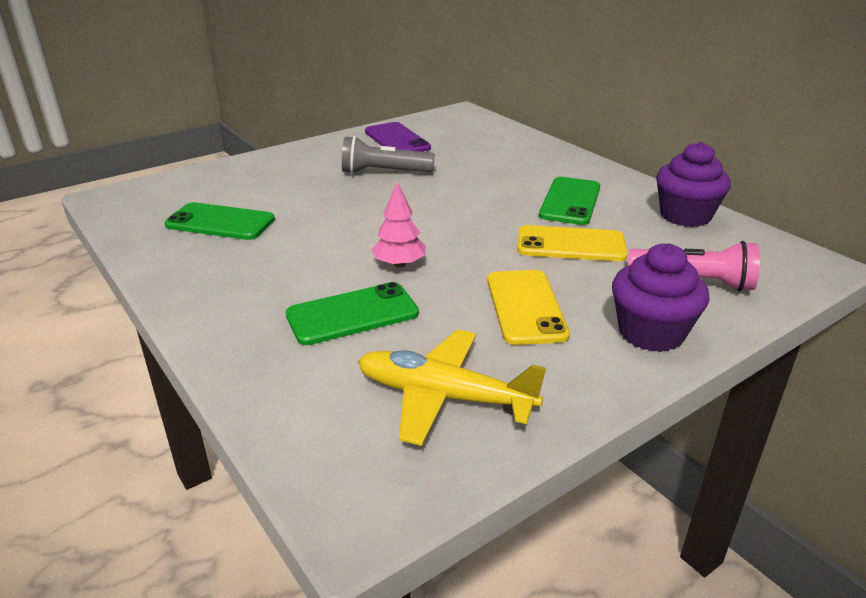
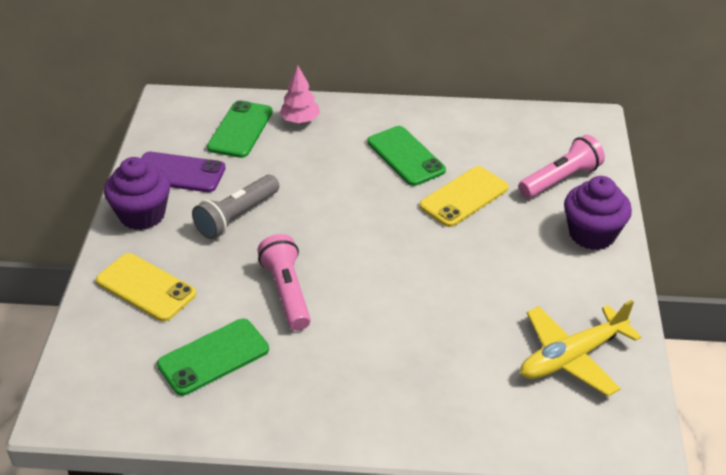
camera: 50 degrees left, 10 degrees up
(329, 220) = (287, 292): none -> pink flashlight
(352, 314) = (442, 350): green phone -> green phone (240, 130)
(399, 264) = (400, 291): pink tree -> pink tree (300, 120)
(525, 307) = (515, 266): yellow phone -> yellow phone (146, 287)
(685, 216) = (484, 123): purple cupcake -> purple cupcake (142, 215)

